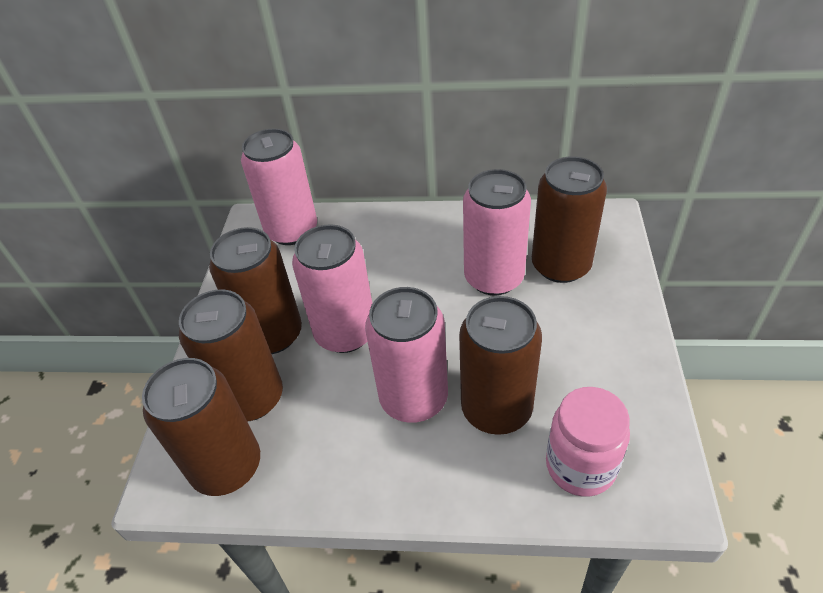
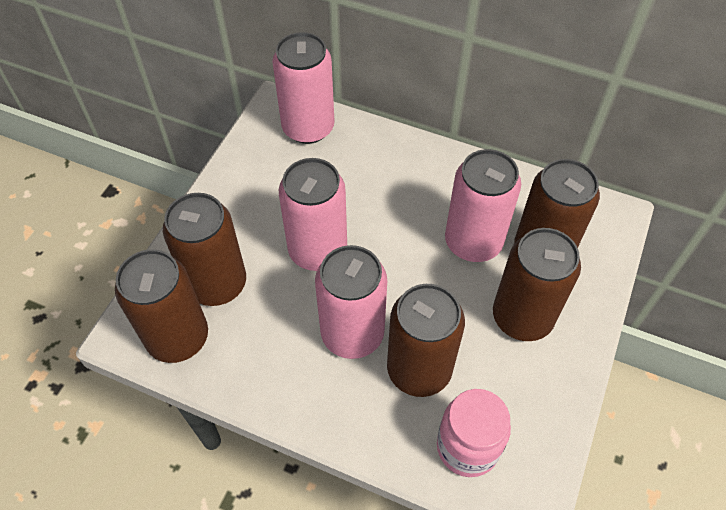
camera: 15 degrees right, 10 degrees up
(272, 334) = (254, 229): brown can -> brown can (522, 317)

